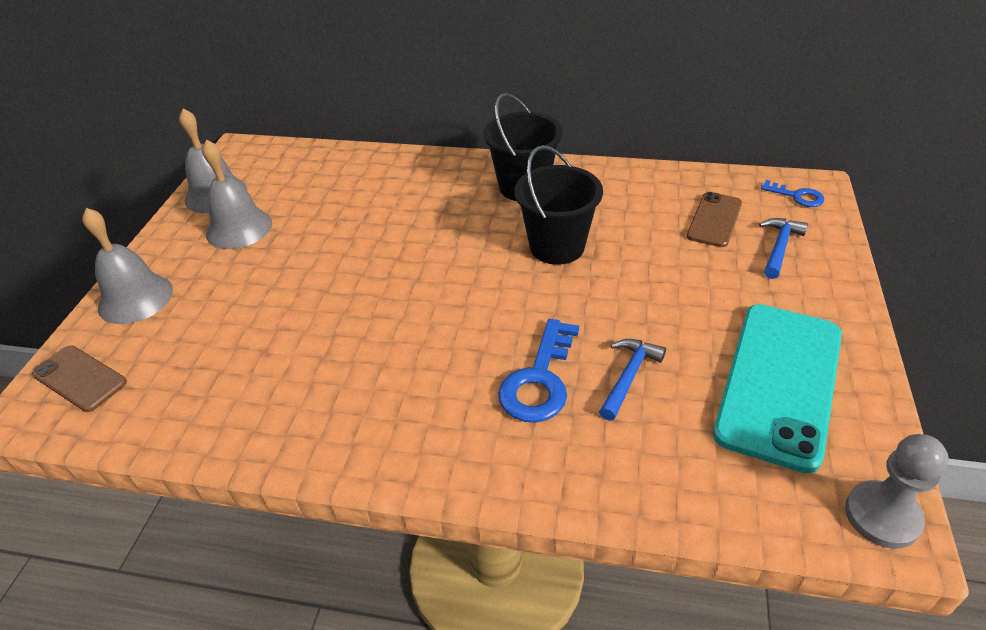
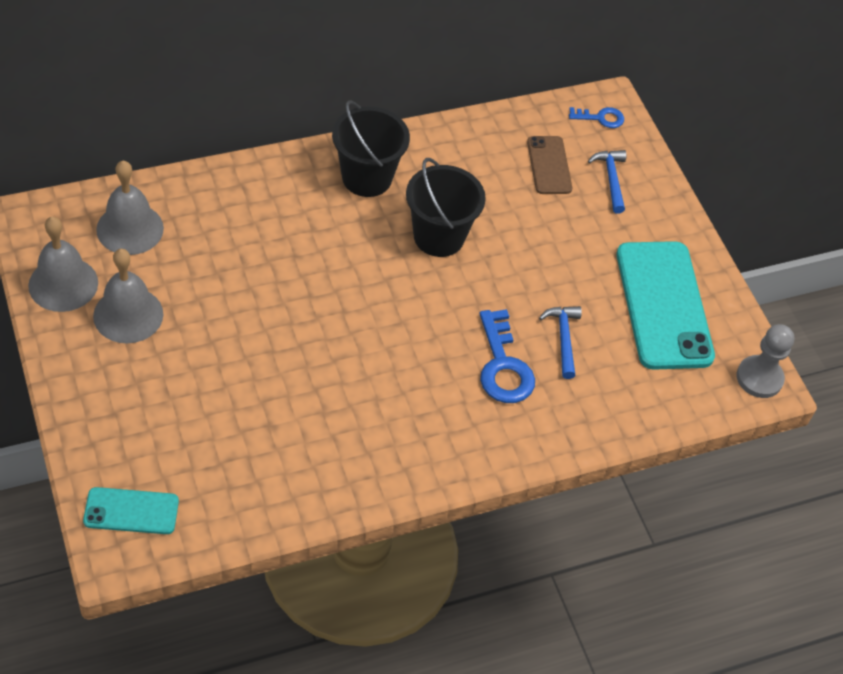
camera: 40 degrees left, 10 degrees up
(80, 378) = (131, 511): brown phone -> turquoise phone
(135, 298) = (101, 423): grey bell -> grey bell (130, 228)

